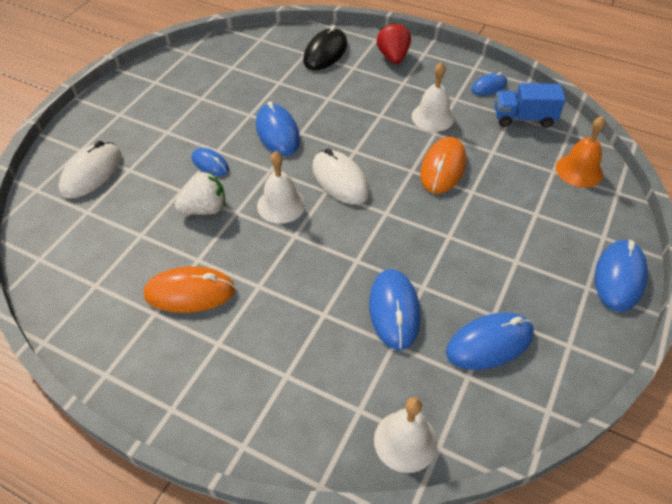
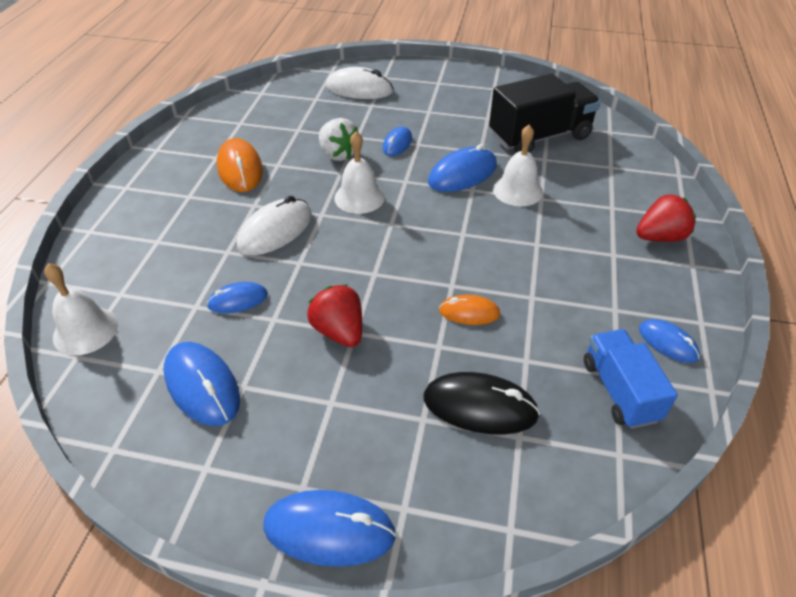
camera: 75 degrees right, 5 degrees down
(248, 76) = (539, 137): none -> black truck
(325, 53) = (623, 181): black mouse -> black mouse (480, 406)
(340, 180) = (411, 230): white mouse -> white mouse (275, 231)
(394, 310) = (238, 300): blue mouse -> blue mouse, size x0.60
(433, 117) = (562, 291): white bell -> white bell (517, 190)
(443, 168) = (469, 312): orange mouse -> orange mouse, size x0.60
(446, 245) = (339, 331): none -> red strawberry
(579, 170) = (536, 471): orange bell -> none

